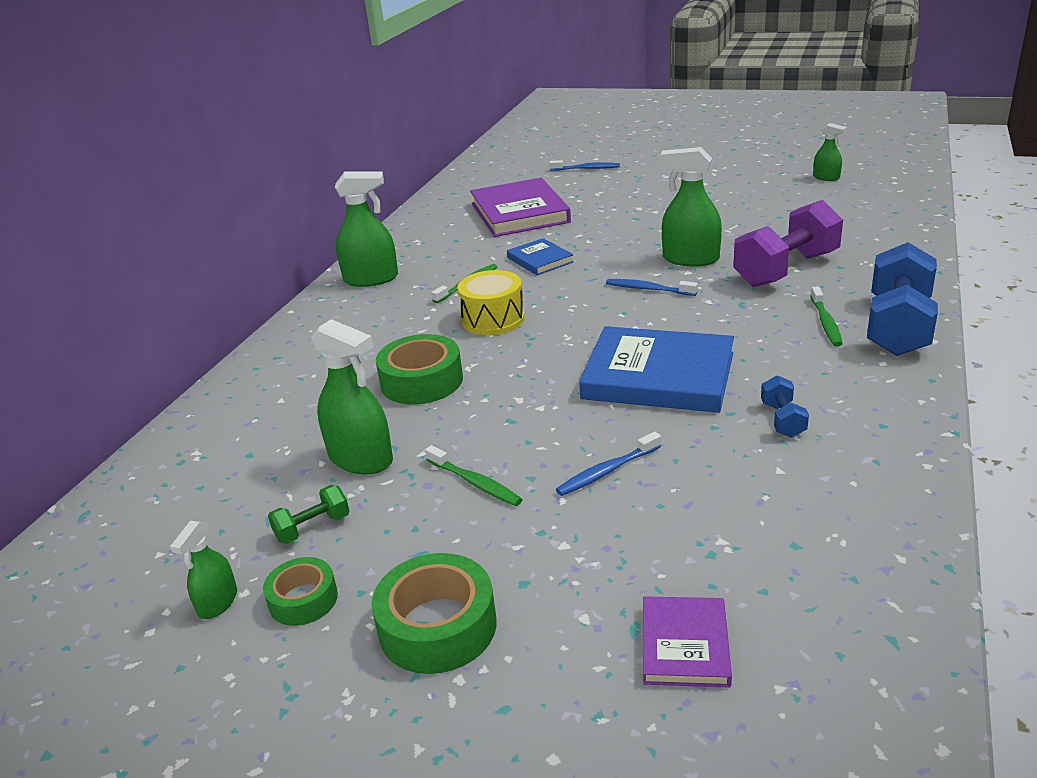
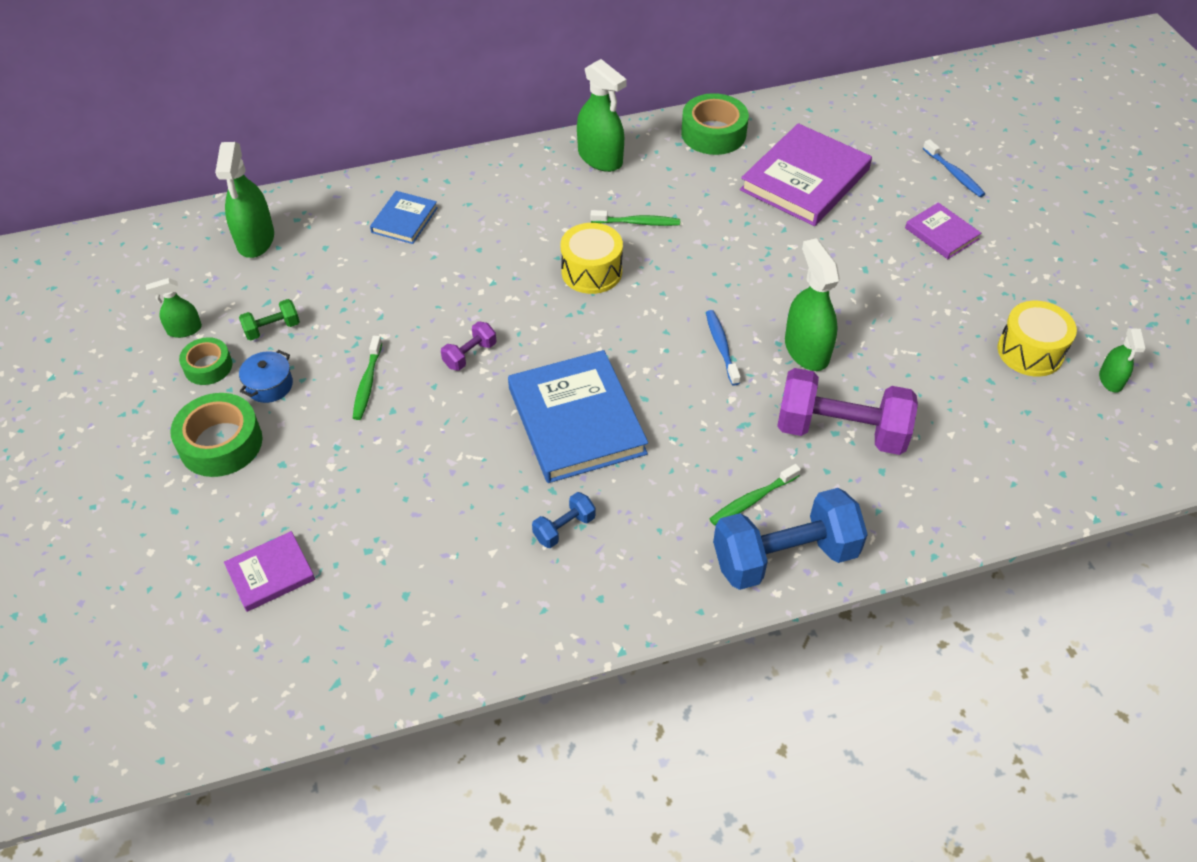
camera: 50 degrees right, 20 degrees up
(312, 528) = (272, 329): green dumbbell -> green dumbbell turned 45 degrees counterclockwise
(361, 459) = (356, 307): green spray bottle -> green spray bottle (255, 240)
(394, 556) = (269, 385): none -> blue pot
(421, 381) = (471, 282): green tape -> green tape (713, 133)
(513, 409) = (470, 355): none -> purple dumbbell
(540, 260) = (719, 245): blue book -> blue book (404, 220)
(607, 471) = (426, 449): blue toothbrush -> none
(636, 187) = (941, 234): none -> purple book
(776, 191) = (1030, 351): none -> yellow drum

